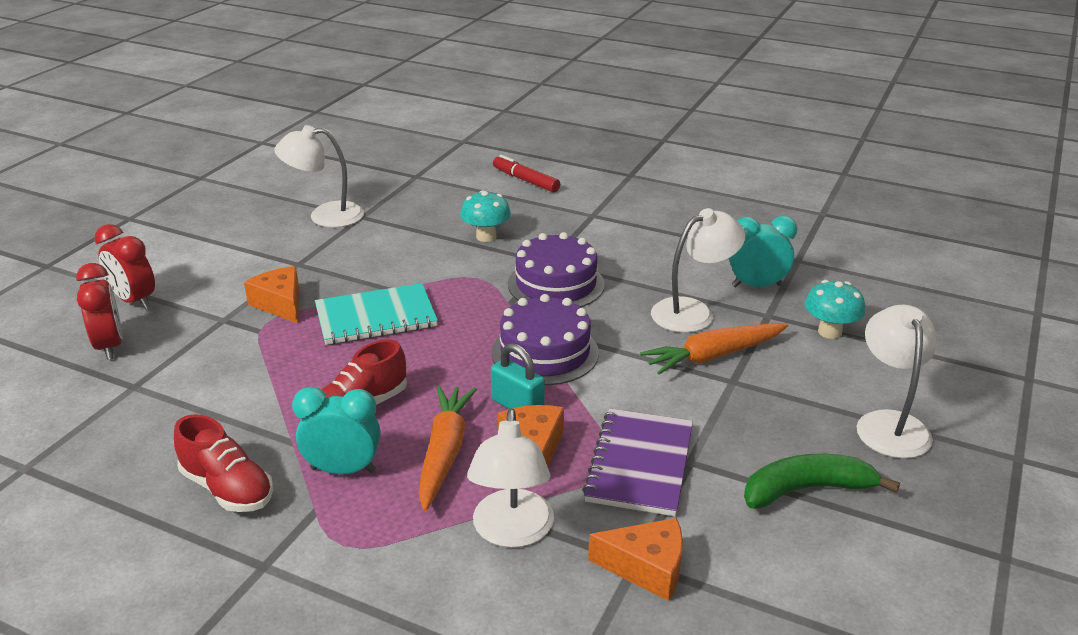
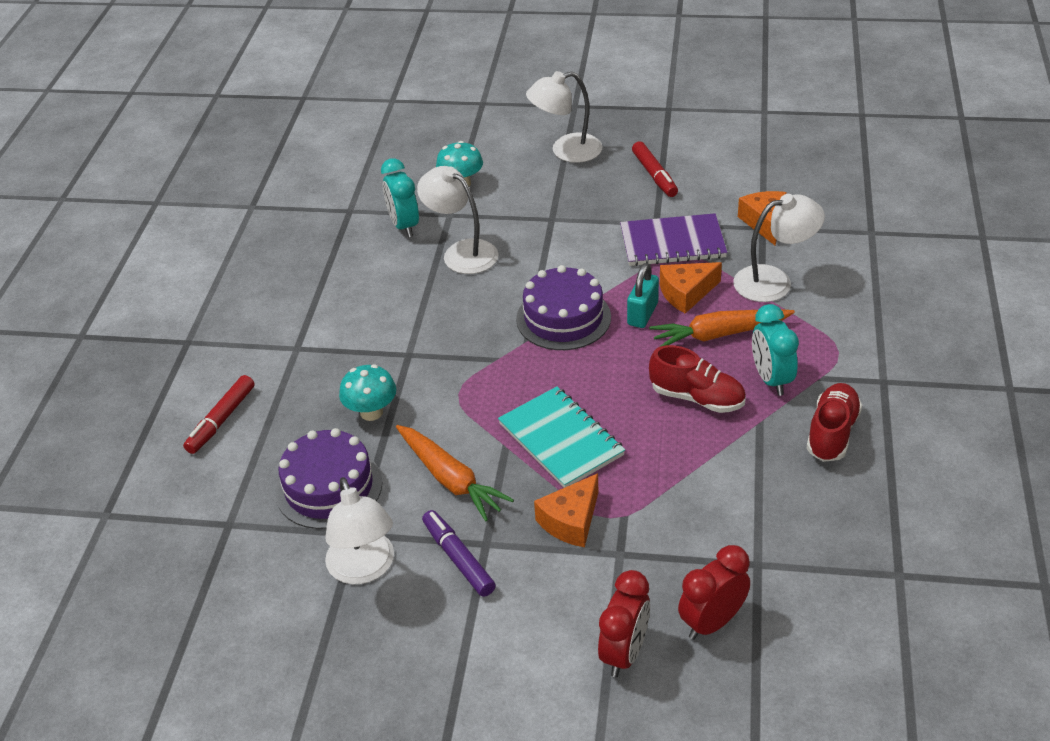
camera: 105 degrees left, 10 degrees up
(296, 250) = (458, 558): none -> purple marker
(556, 284) = (449, 339): purple cake -> purple cake (329, 487)
(713, 356) = (523, 232): orange carrot -> orange carrot (450, 479)
(806, 490) = (654, 175): green banana -> red marker

